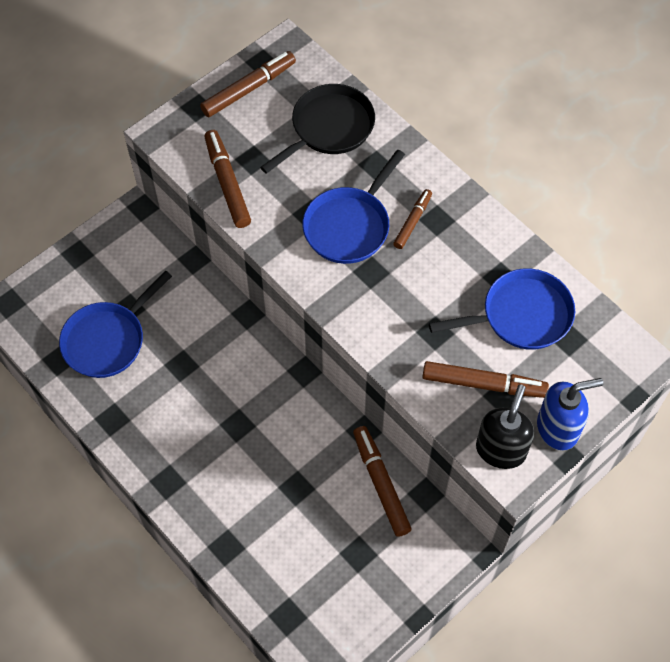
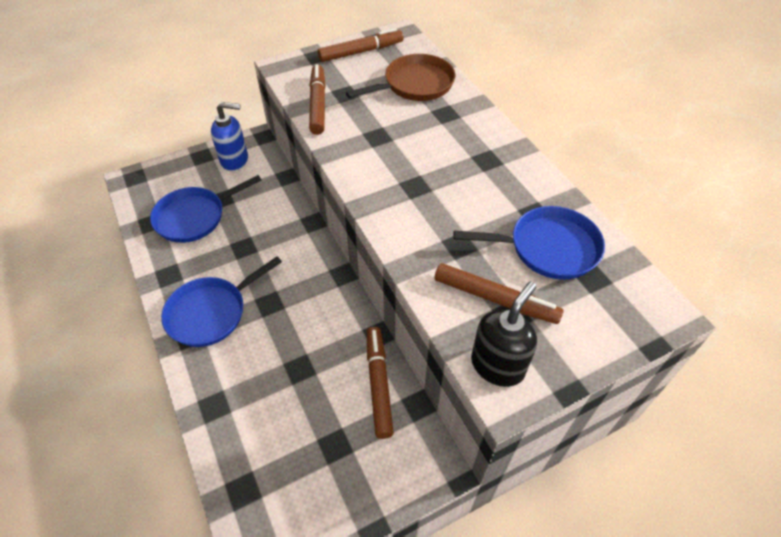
camera: 15 degrees right, 10 degrees down
(329, 128) = (415, 84): black pan -> brown pan
(349, 226) = (408, 150): blue pan -> blue pan (211, 312)
(412, 222) = (465, 157): brown marker -> none
(558, 428) = (565, 358): blue soap dispenser -> blue soap dispenser (235, 160)

